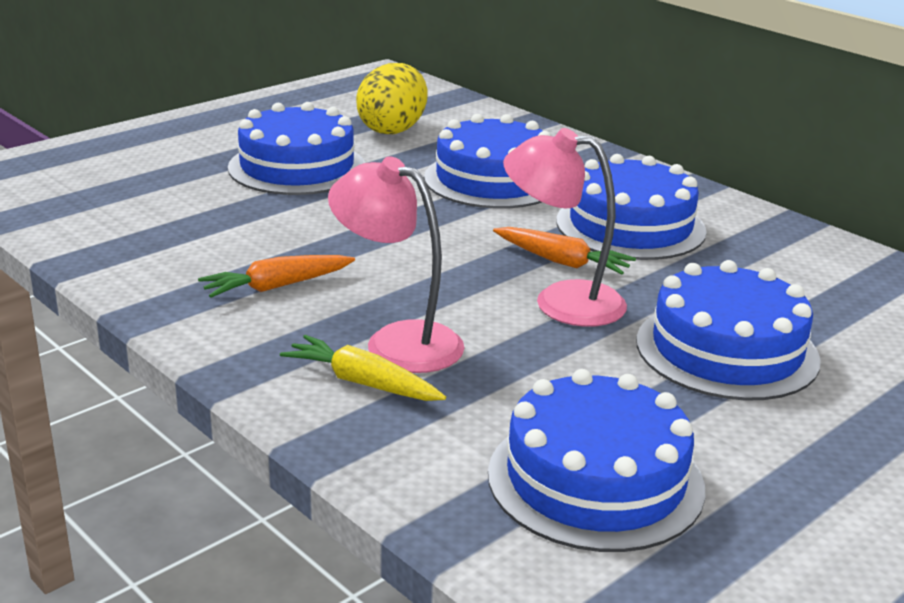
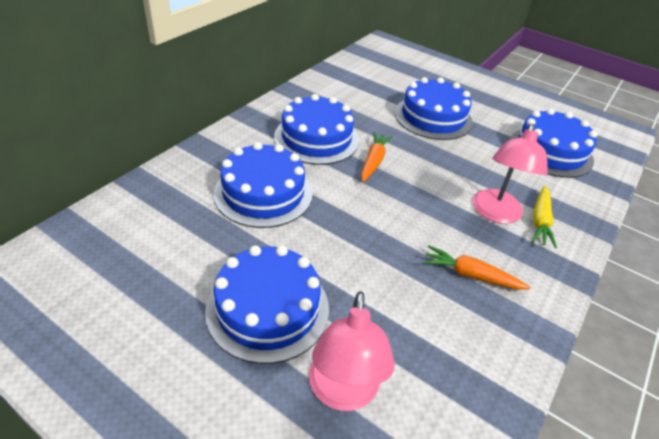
camera: 105 degrees left, 15 degrees up
(277, 286) = (471, 275): orange carrot -> orange carrot turned 150 degrees clockwise
(393, 129) = (163, 258): yellow egg -> none
(561, 301) = (418, 161): pink lamp -> pink lamp (342, 393)

